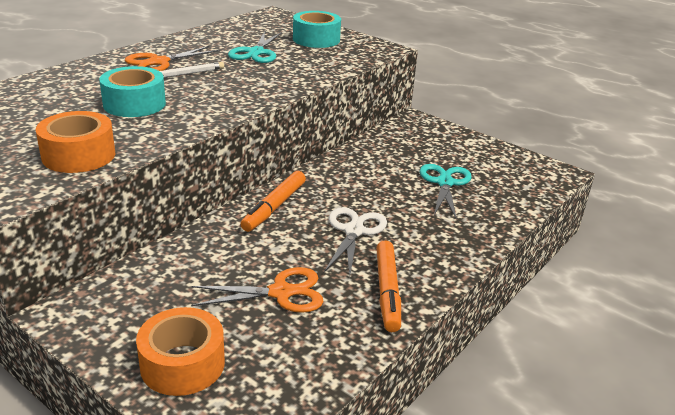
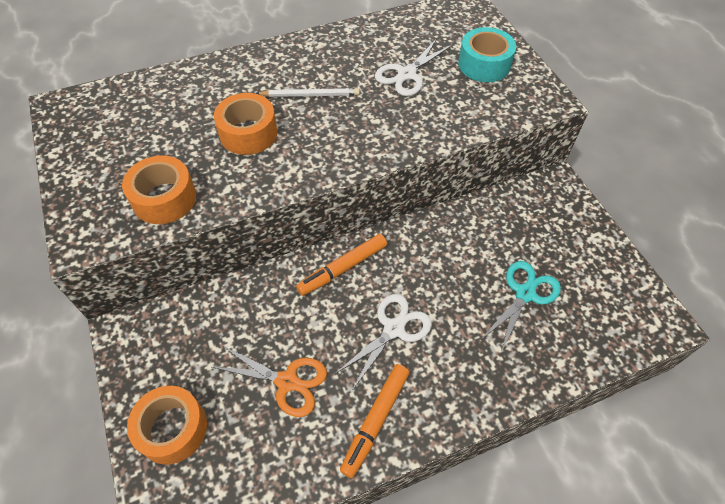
camera: 30 degrees right, 25 degrees up
(134, 104) = (248, 133): turquoise tape -> orange tape
(159, 62) = (306, 68): orange scissors -> none
(256, 52) = (407, 74): turquoise scissors -> white scissors

